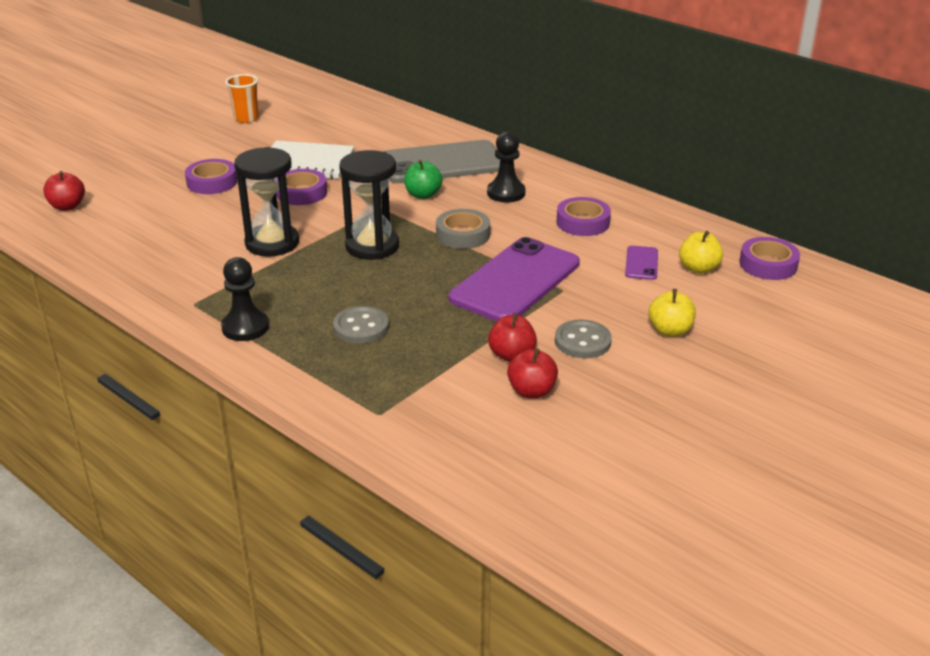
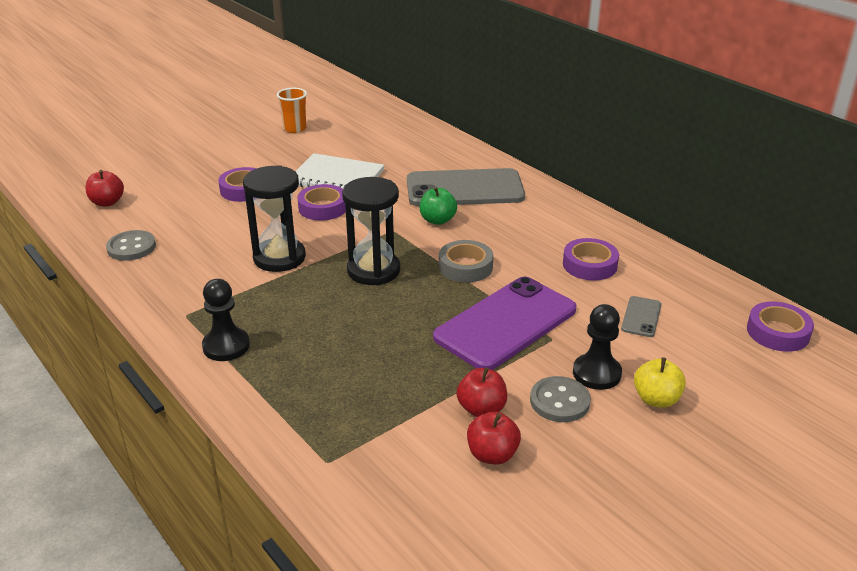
camera: 10 degrees right, 0 degrees up
(361, 327) = (338, 358): grey button -> grey button (131, 247)
(506, 193) = (519, 226): black pawn -> black pawn (596, 373)
(641, 263) = (641, 317): purple phone -> grey phone
(698, 268) = (701, 329): yellow apple -> none

